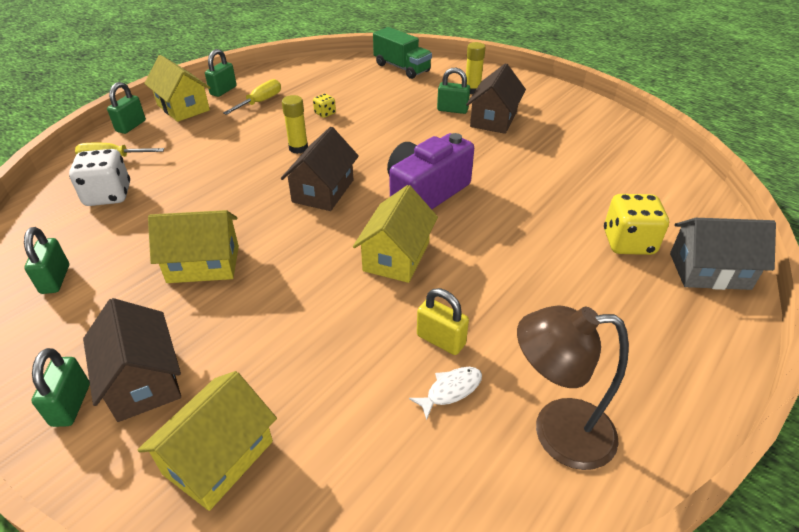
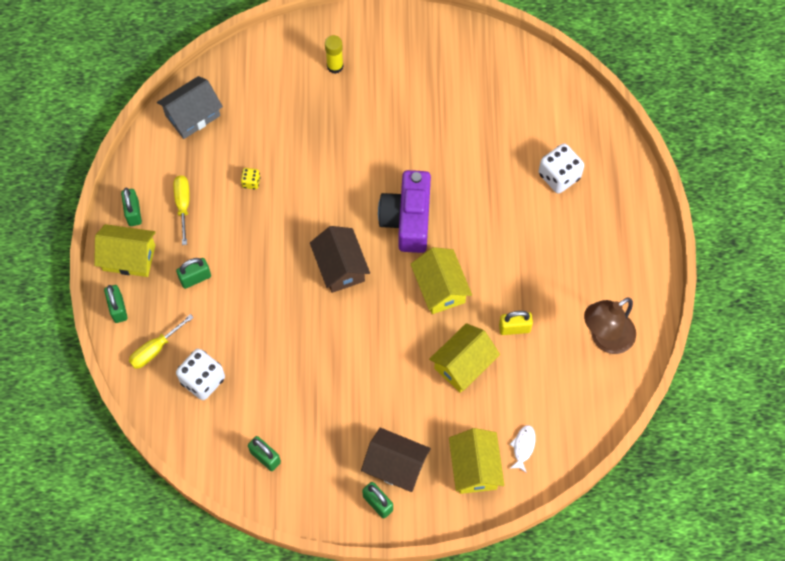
camera: 40 degrees left, 25 degrees up
(203, 264) = (337, 380): yellow house -> yellow house (463, 364)
(298, 148) = (276, 237): yellow glue stick -> none
(402, 68) = (247, 71): green truck -> none
(450, 390) = (543, 354): white fish -> white fish (523, 447)
(452, 110) = (343, 106): green padlock -> green padlock (195, 278)
(493, 119) = (383, 97): brown house -> none
(628, 243) = (559, 176): yellow dice -> white dice
(709, 271) = (614, 169): grey house -> grey house (192, 115)

